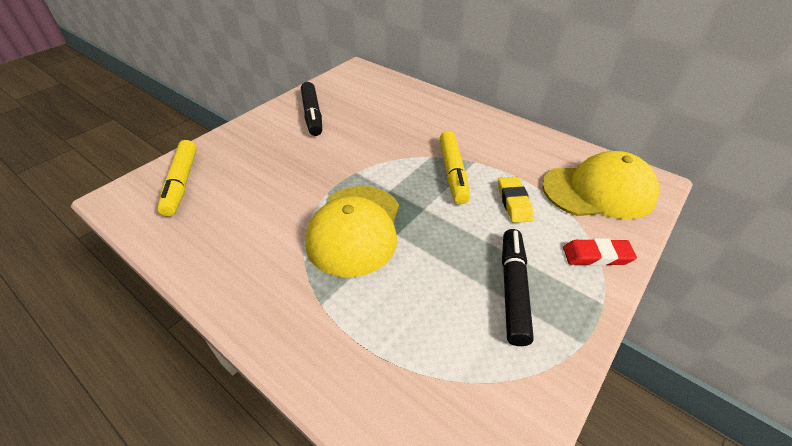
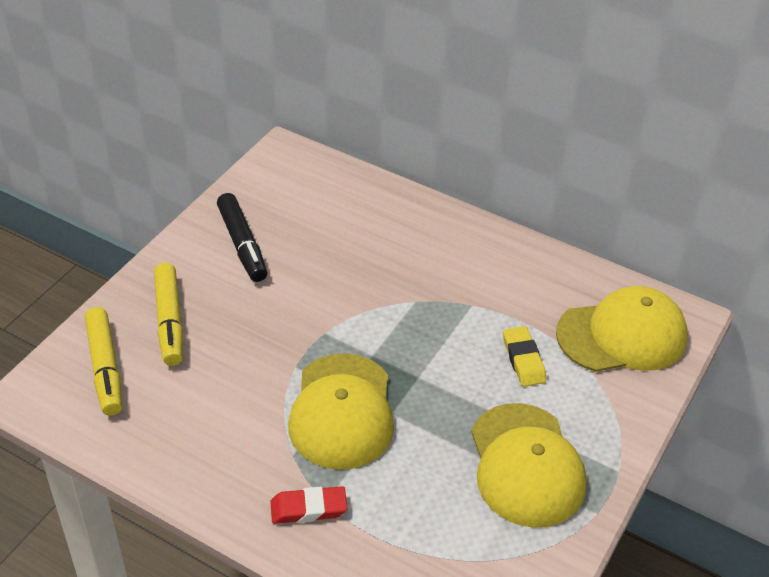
camera: 10 degrees left, 0 degrees up
(453, 172) = (447, 324): yellow marker -> yellow marker (169, 321)
(513, 289) = (526, 465): black marker -> yellow cap
(596, 256) = (615, 419): red eraser -> red eraser (308, 508)

